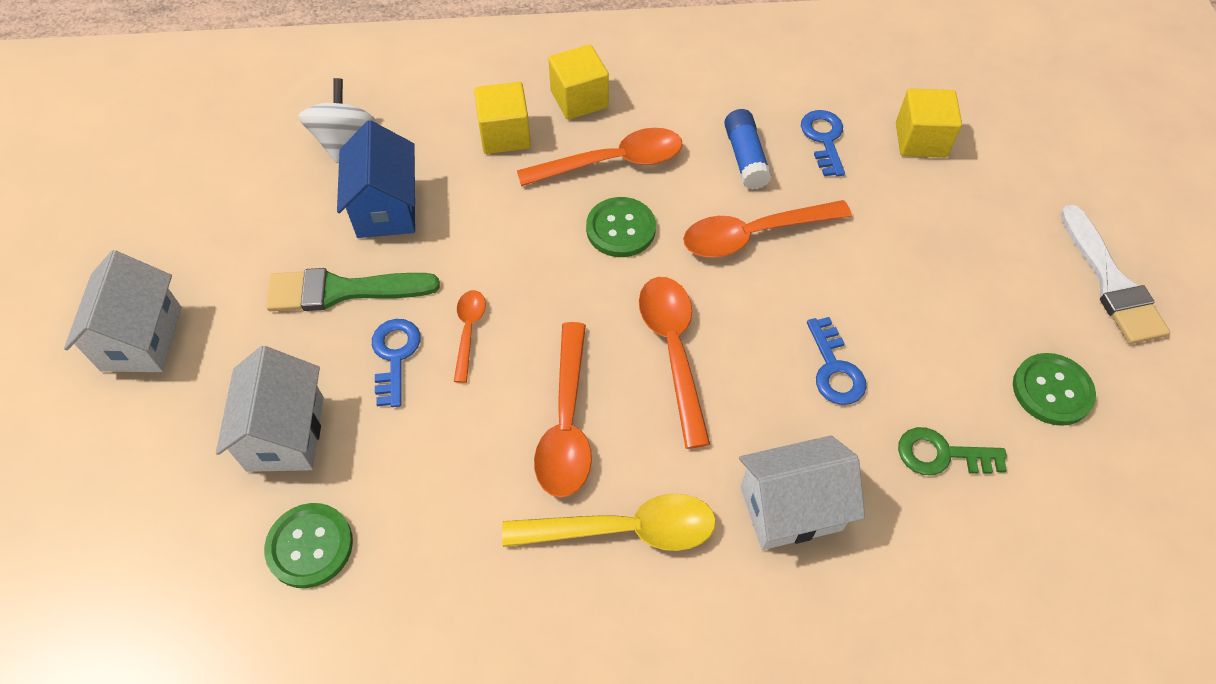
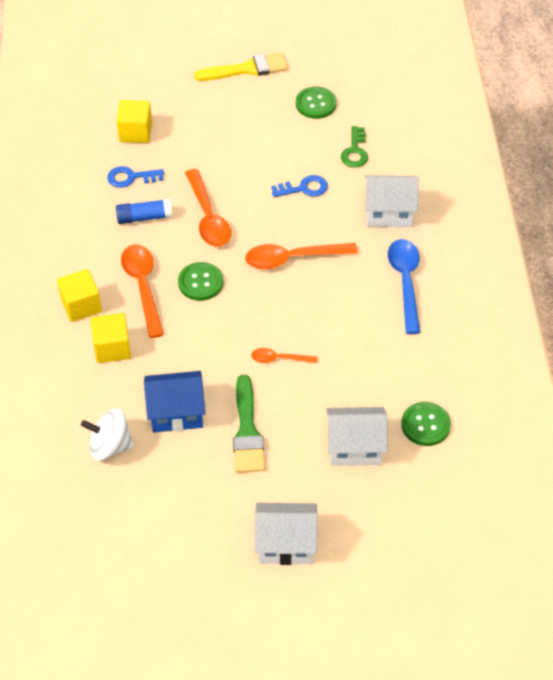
camera: 90 degrees left, 5 degrees down
(395, 356) = (298, 396): blue key -> none
(566, 423) = (342, 308): orange spoon -> none
(624, 529) = (405, 282): yellow spoon -> blue spoon
(790, 508) = (388, 213): white house -> white house turned 75 degrees counterclockwise
(1111, 282) = (247, 69): white brush -> yellow brush

